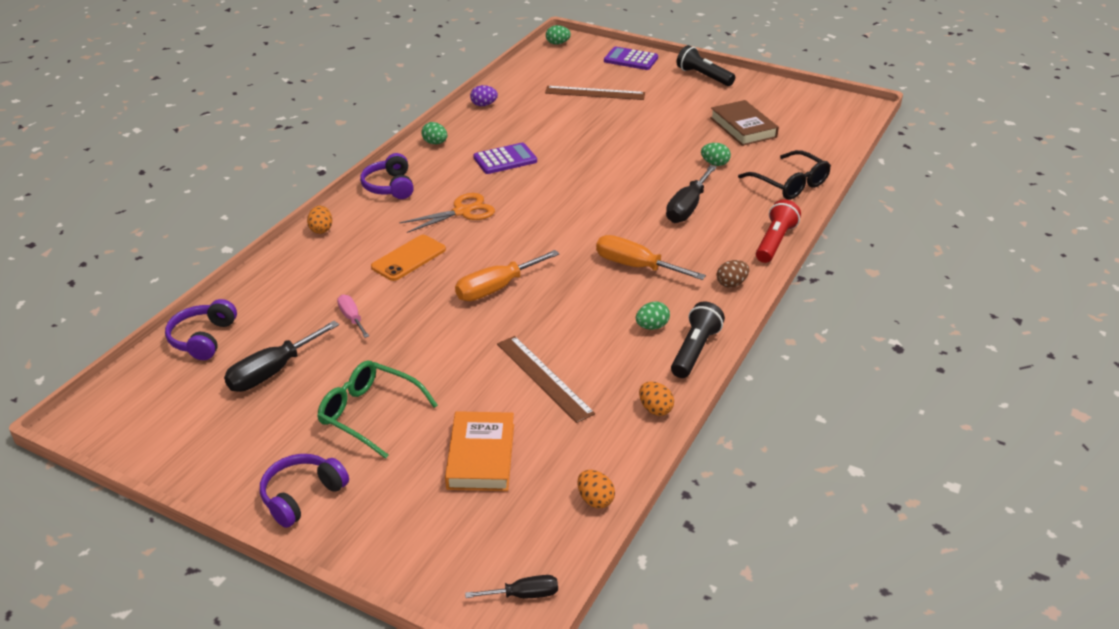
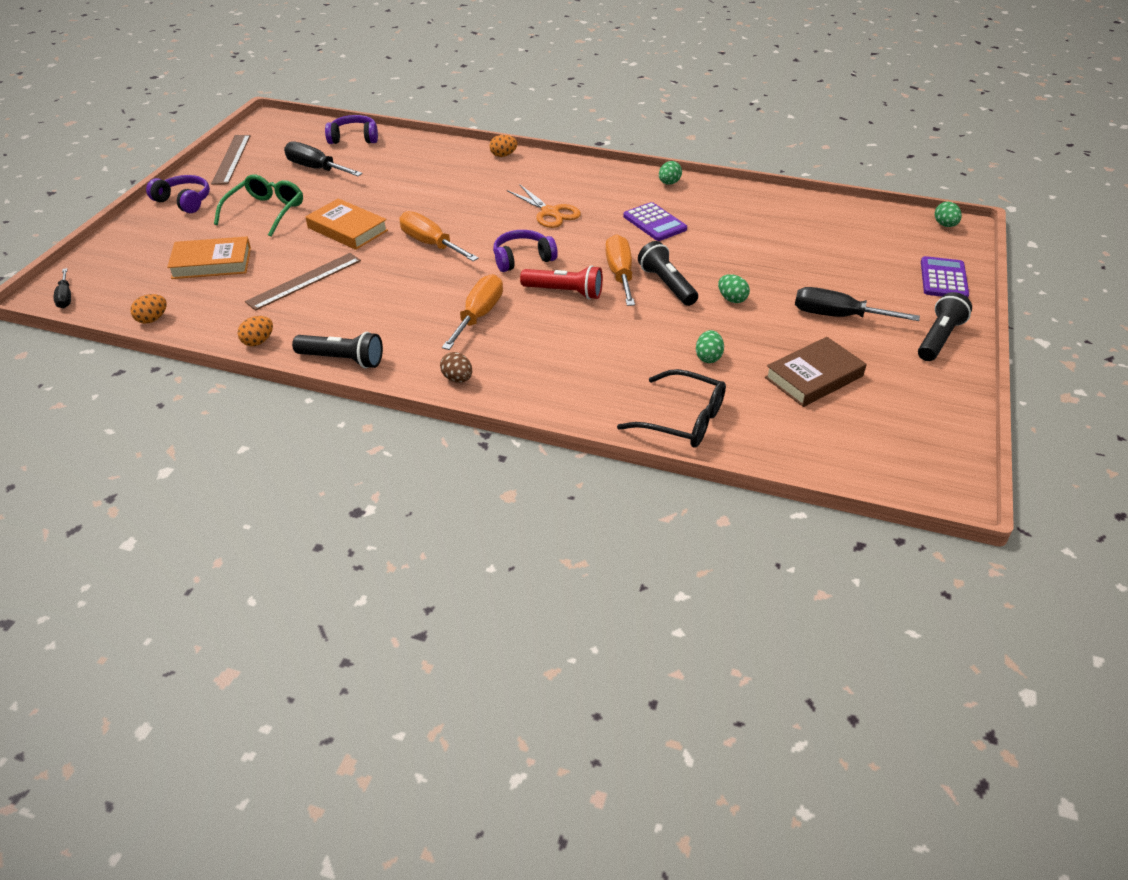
camera: 80 degrees right, 5 degrees up
(352, 318) = (382, 187): pink screwdriver -> none
(390, 186) = (581, 173): purple headphones -> purple headphones (522, 259)
(408, 258) = (469, 198): orange phone -> none
(442, 346) = (347, 229): none -> orange book
(484, 105) = (761, 198): purple egg -> none
(586, 187) = (620, 274): none -> orange screwdriver
(595, 93) = (834, 261): brown ruler -> brown ruler (231, 159)
(609, 167) = (667, 285): none -> black flashlight
(652, 326) = (379, 332): green egg -> green egg (732, 299)
(687, 207) = (601, 342): black screwdriver -> black screwdriver (837, 316)
(775, 242) = (546, 409): red flashlight -> red flashlight (564, 292)
(790, 184) = (684, 420): black glasses -> black glasses turned 105 degrees counterclockwise

